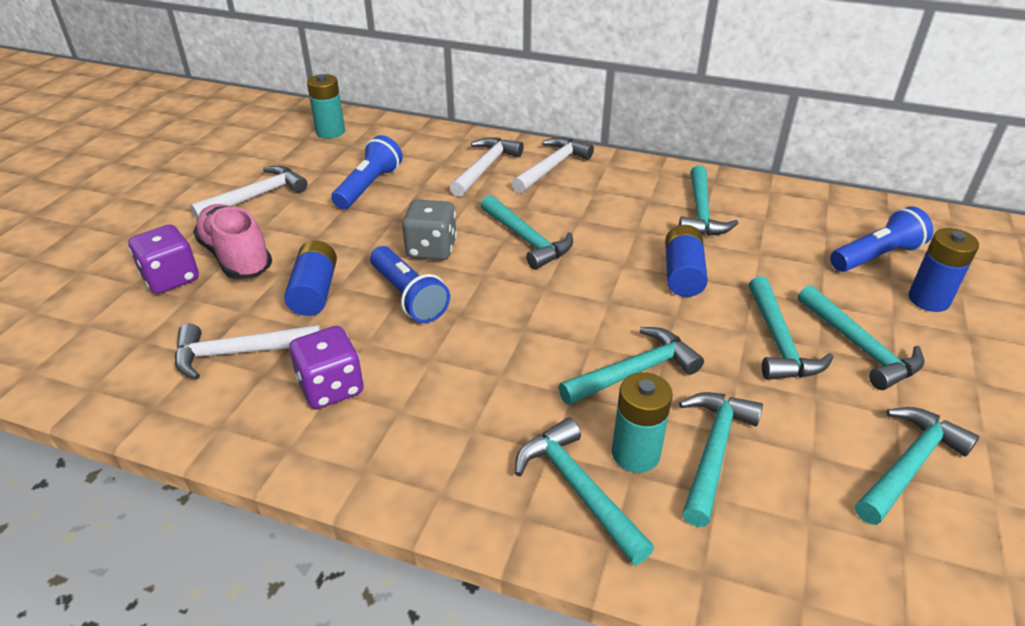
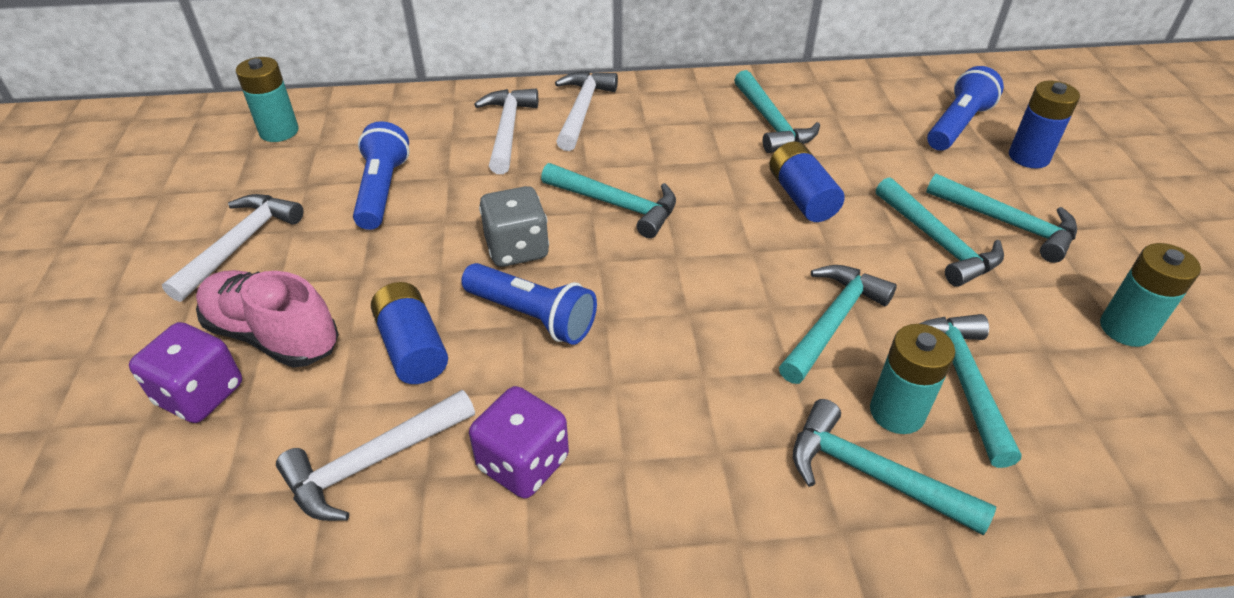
camera: 25 degrees left, 5 degrees up
(909, 464) = (1125, 329): turquoise hammer -> turquoise battery

